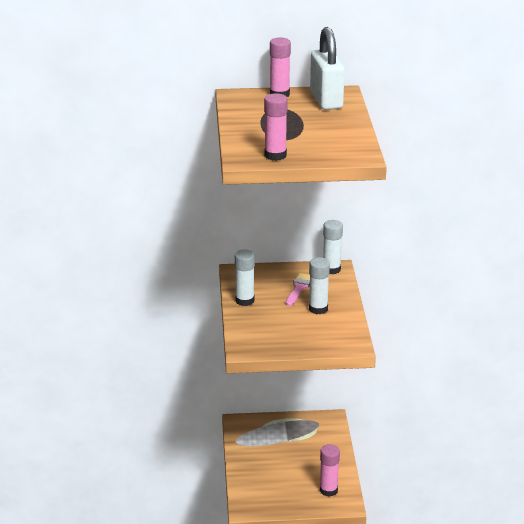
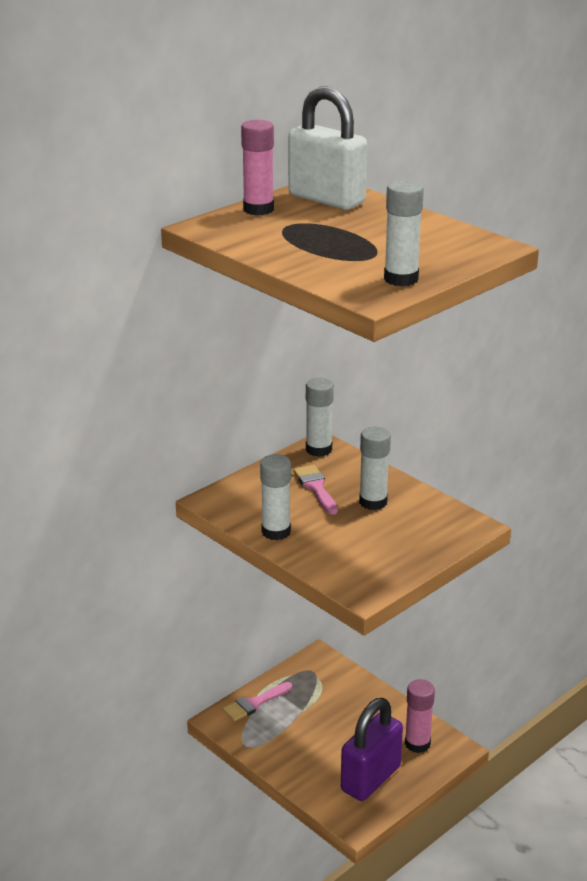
camera: 40 degrees left, 0 degrees up
(266, 423) = (254, 703): none -> pink brush
(275, 155) = (401, 279): pink glue stick -> white glue stick
(280, 493) = (370, 778): none -> purple padlock

